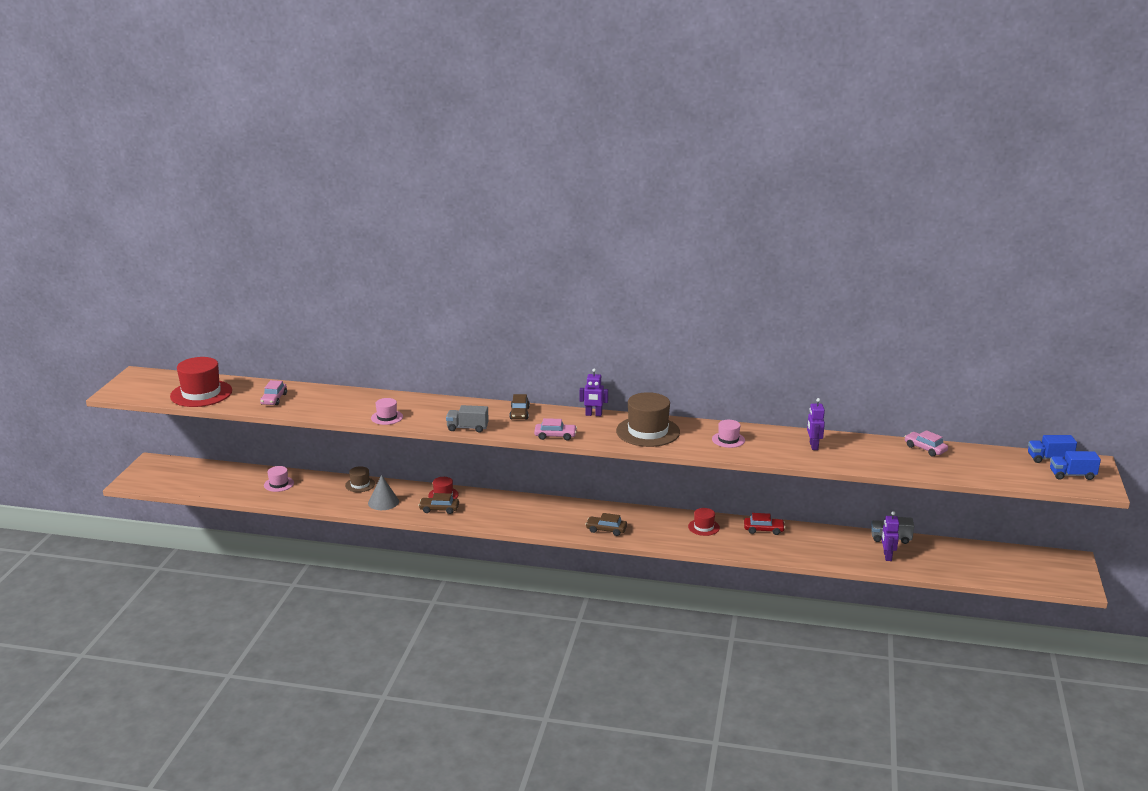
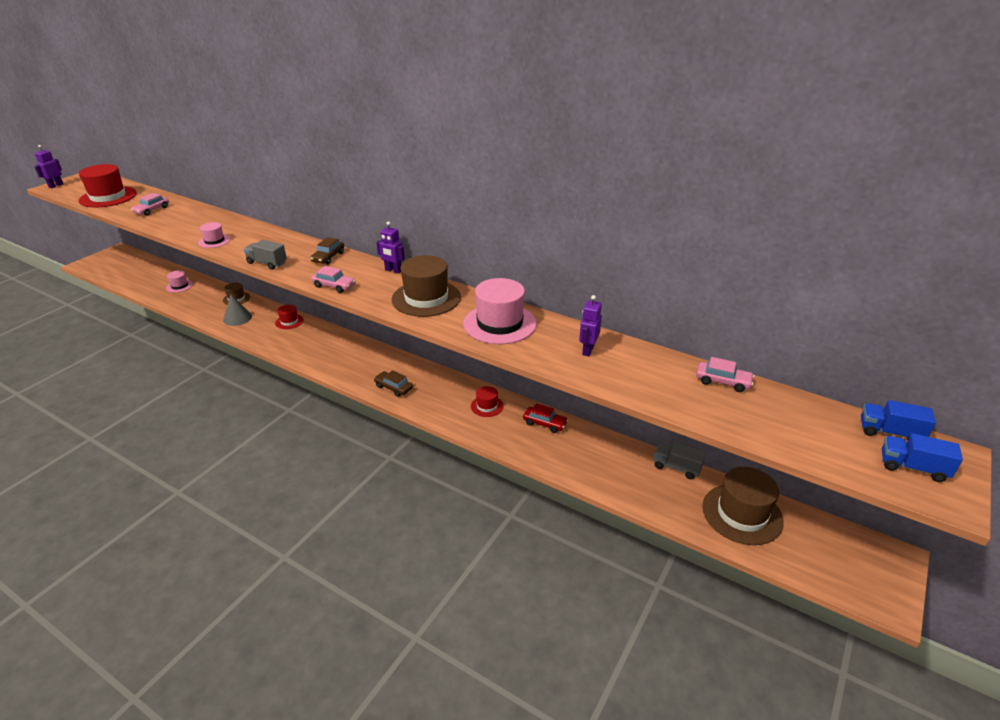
camera: 20 degrees right, 10 degrees up
(439, 509) = (273, 334): brown car -> none
(728, 440) = (499, 323): pink hat -> pink hat, size x1.96
(887, 556) = (658, 491): purple robot -> purple robot (56, 186)
(925, 449) = (723, 382): pink car -> pink car turned 135 degrees clockwise
(956, 557) = (742, 514): none -> brown hat

